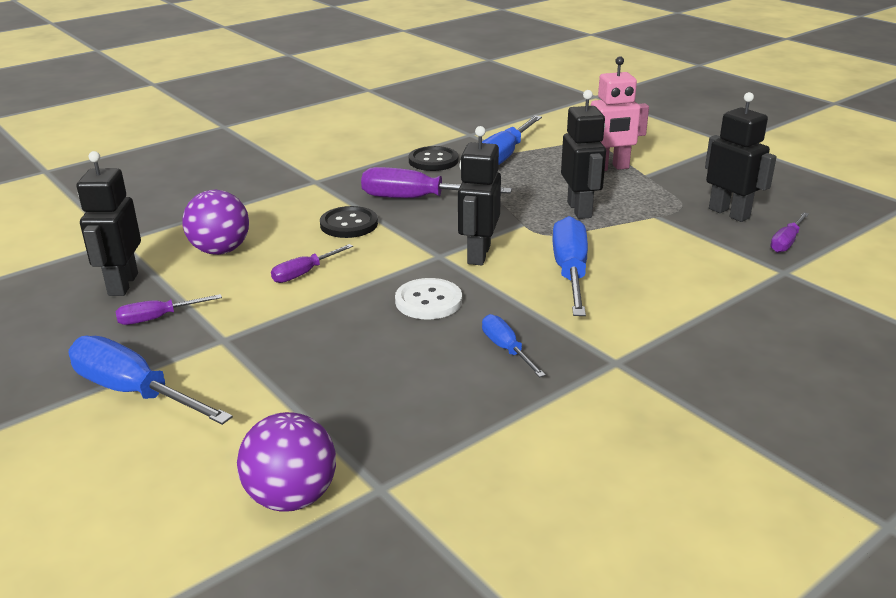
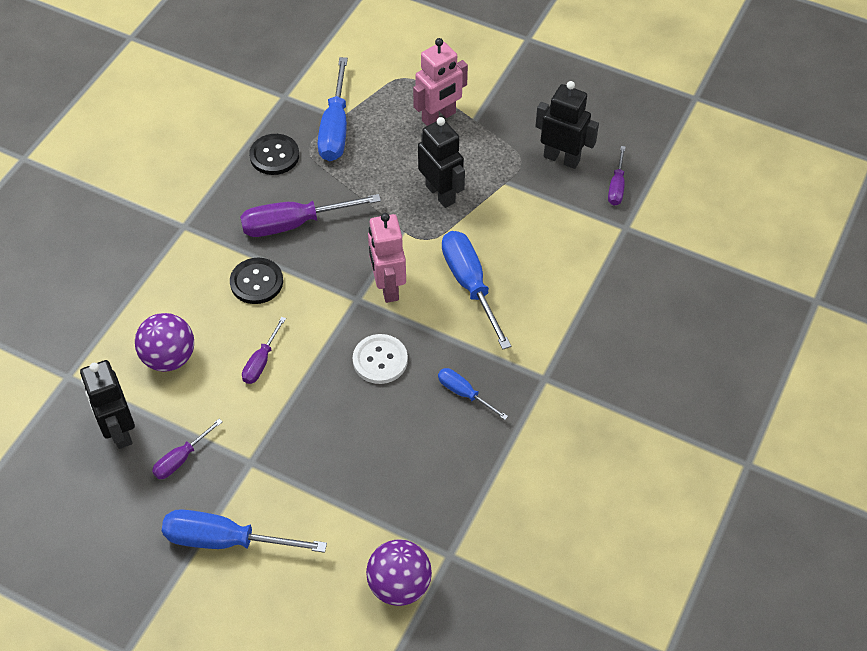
camera: 25 degrees left, 25 degrees up
(478, 254) = (388, 287): black robot -> pink robot

